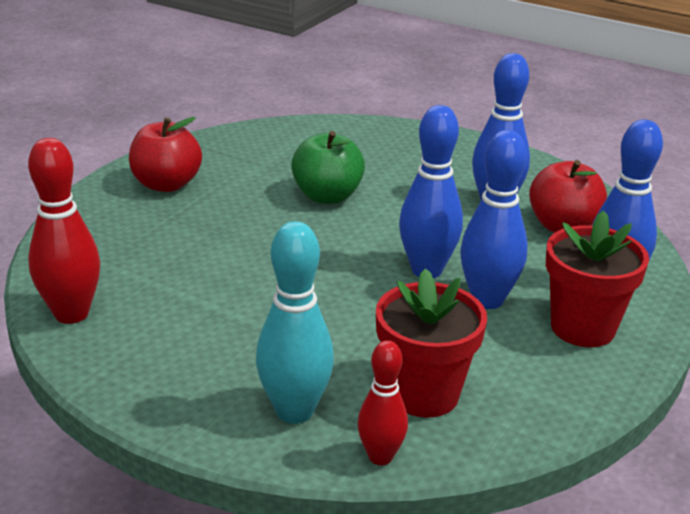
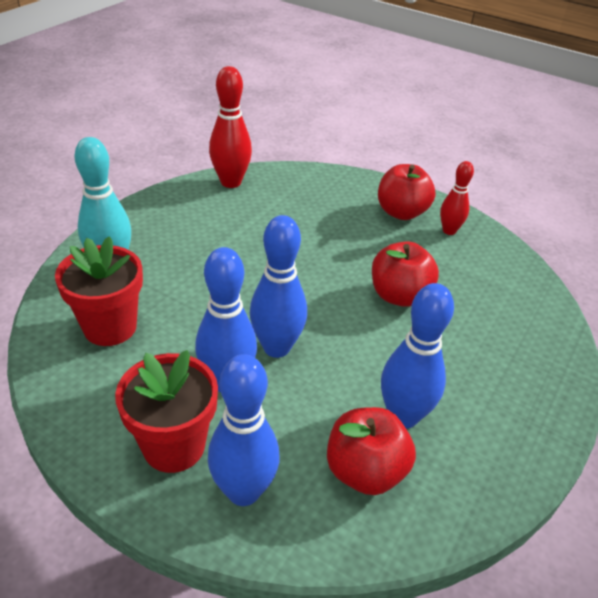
camera: 90 degrees right, 10 degrees up
(327, 196) = (399, 295): green apple -> red apple
(380, 456) = (53, 300): red bowling pin -> red bowling pin (449, 231)

